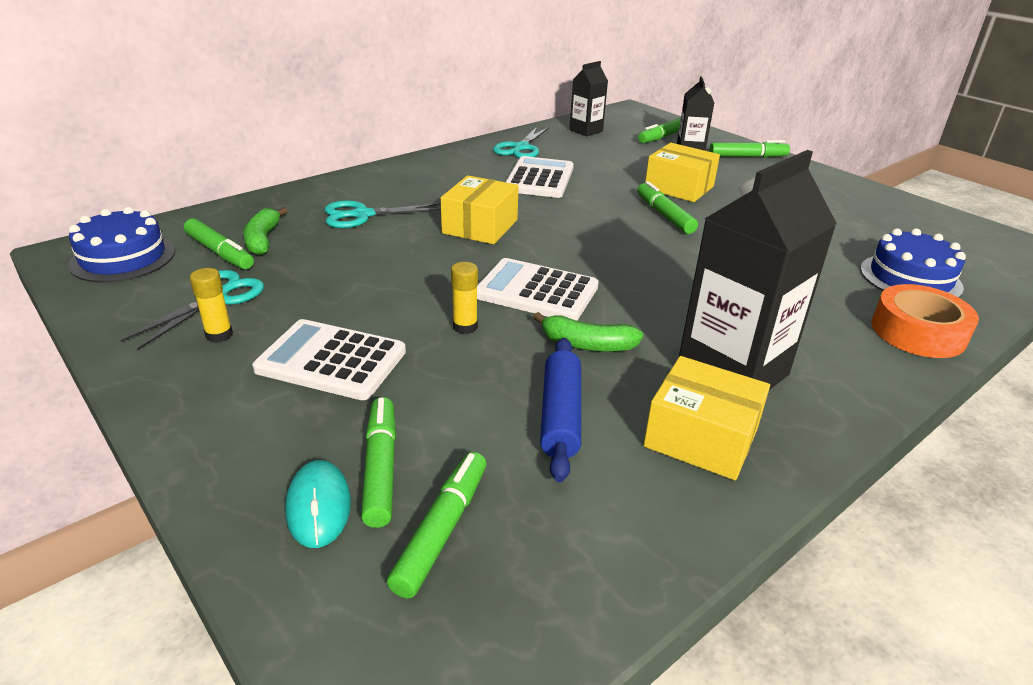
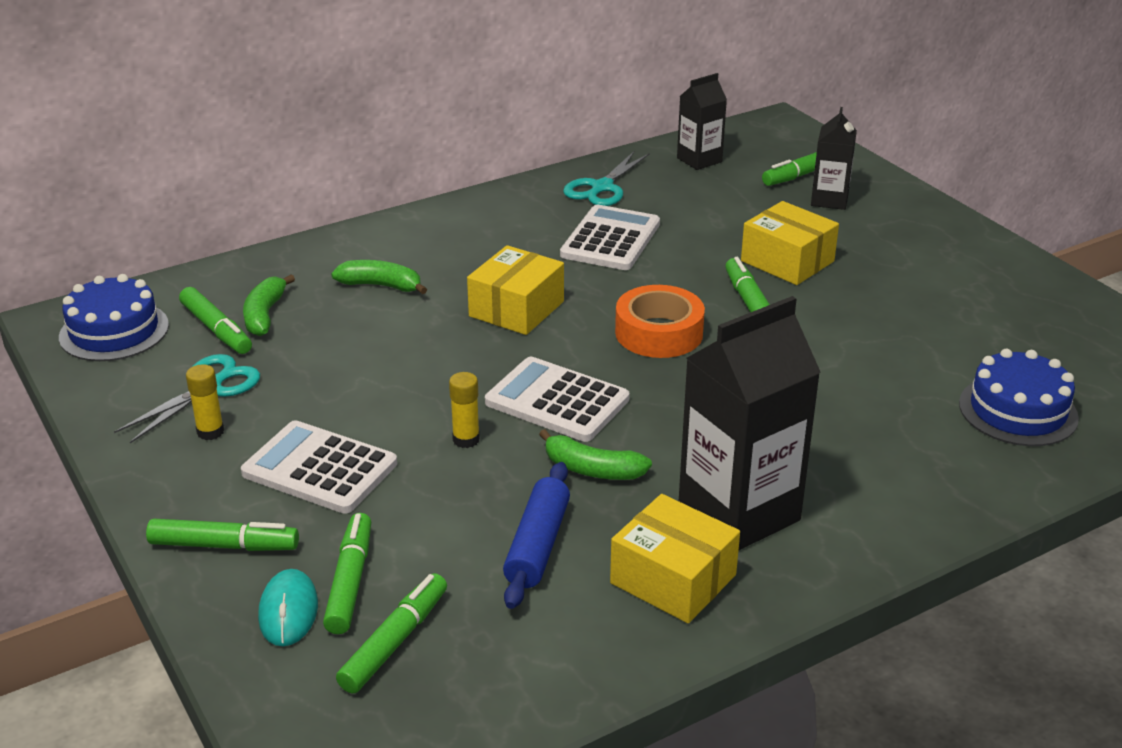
camera: 10 degrees right, 0 degrees up
(362, 215) = (381, 286): turquoise scissors -> green banana
(747, 157) = (905, 213): green marker -> green marker (224, 545)
(918, 332) = (981, 481): orange tape -> orange tape (659, 333)

